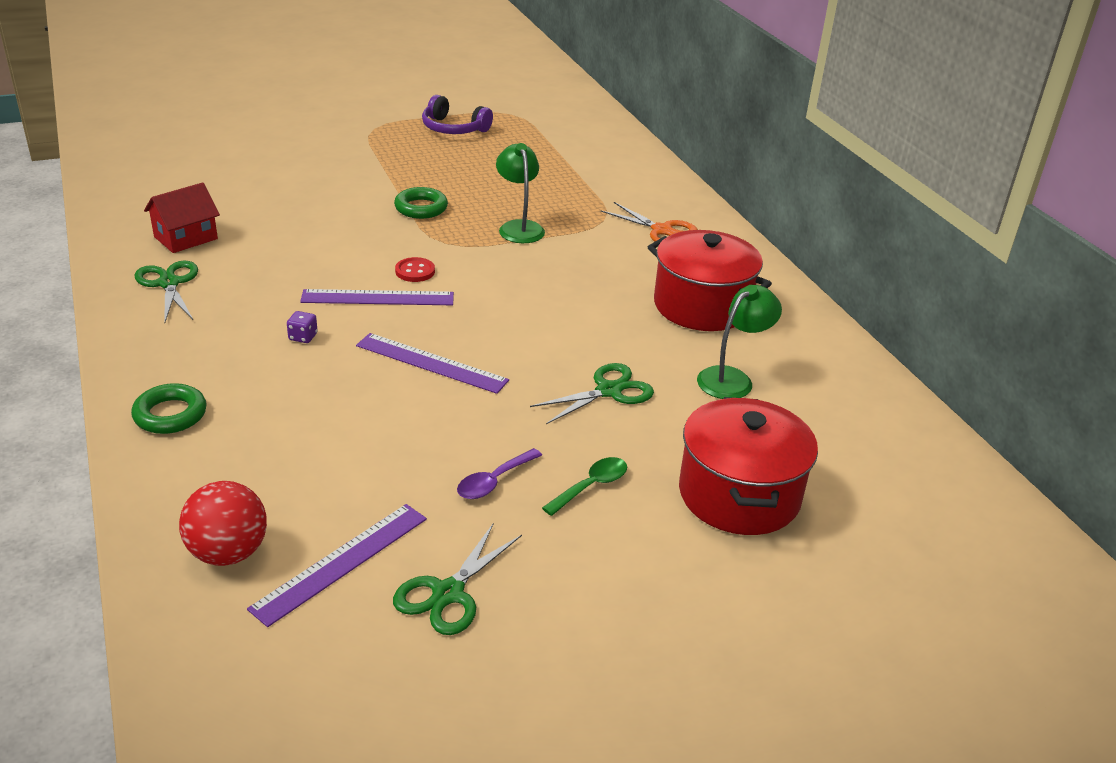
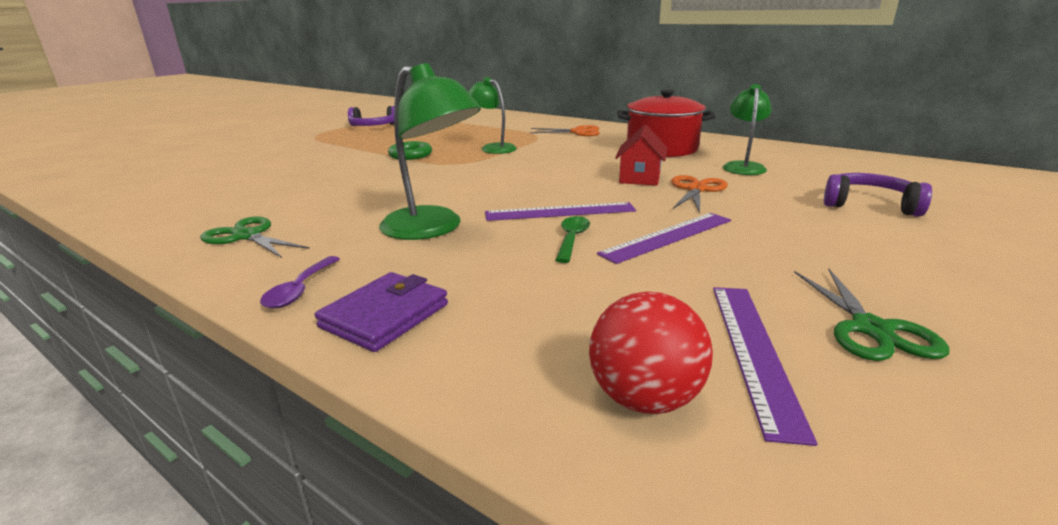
camera: 30 degrees left, 10 degrees down
(170, 414) = (385, 316): green ring -> purple wallet
(186, 238) = (226, 209): red house -> red house (640, 178)
(303, 337) = (432, 229): purple dice -> green lamp
(378, 298) = (456, 195): purple ruler -> purple ruler (668, 236)
(415, 271) = (460, 178): red button -> none
(494, 481) = (736, 251): purple spoon -> purple spoon (300, 290)
(591, 486) = (794, 230): green spoon -> green spoon (572, 239)
(608, 391) = (696, 189): green scissors -> orange scissors
(739, 495) = (869, 205): red pot -> purple headphones

